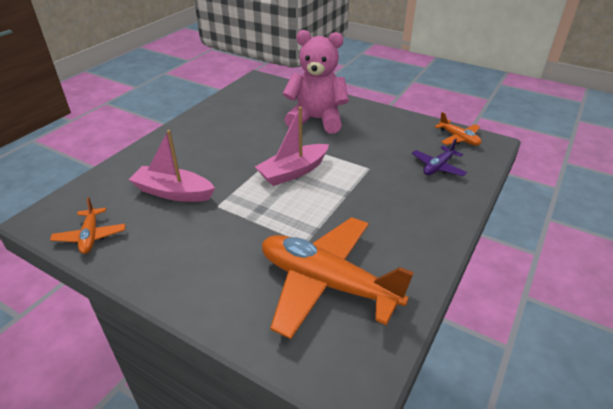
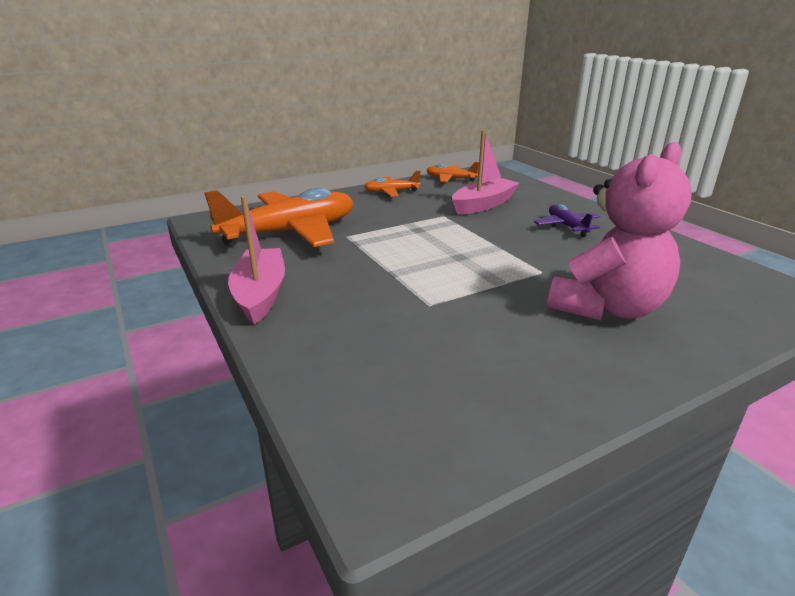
camera: 120 degrees right, 10 degrees down
(293, 172) = (468, 257): pink boat -> pink boat (260, 294)
(438, 167) = (372, 363): purple plane -> purple plane (566, 226)
(458, 138) = (435, 443): orange plane -> orange plane (391, 192)

